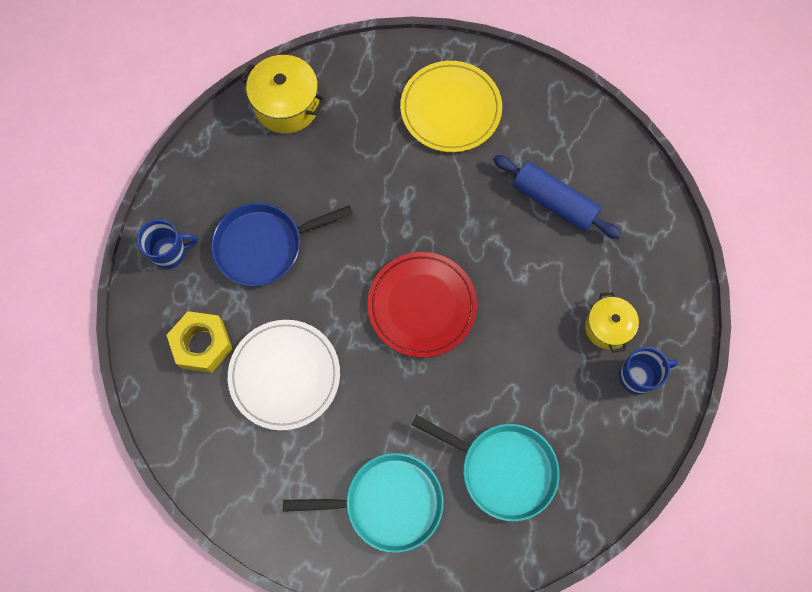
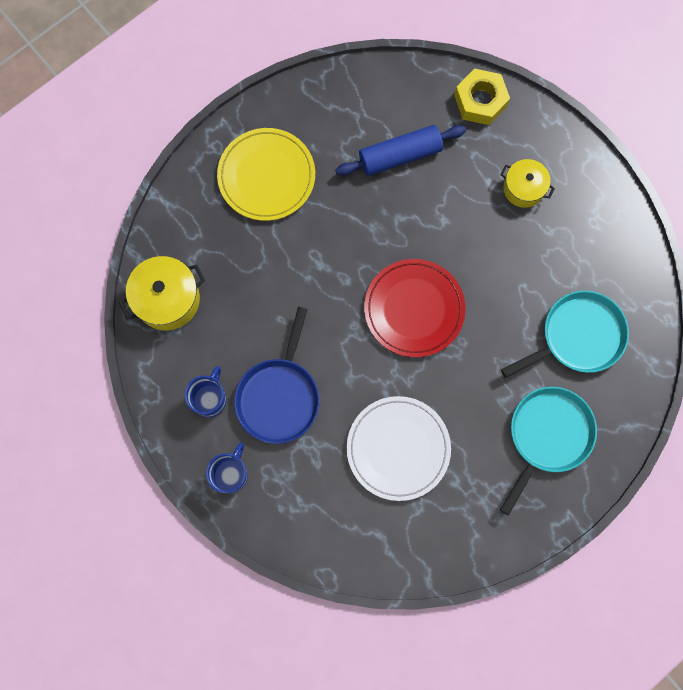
camera: 55 degrees left, 5 degrees up
(202, 344) = (328, 497): yellow nut -> yellow nut (480, 101)
(638, 376) = (574, 194): blue mug -> blue mug (210, 399)

